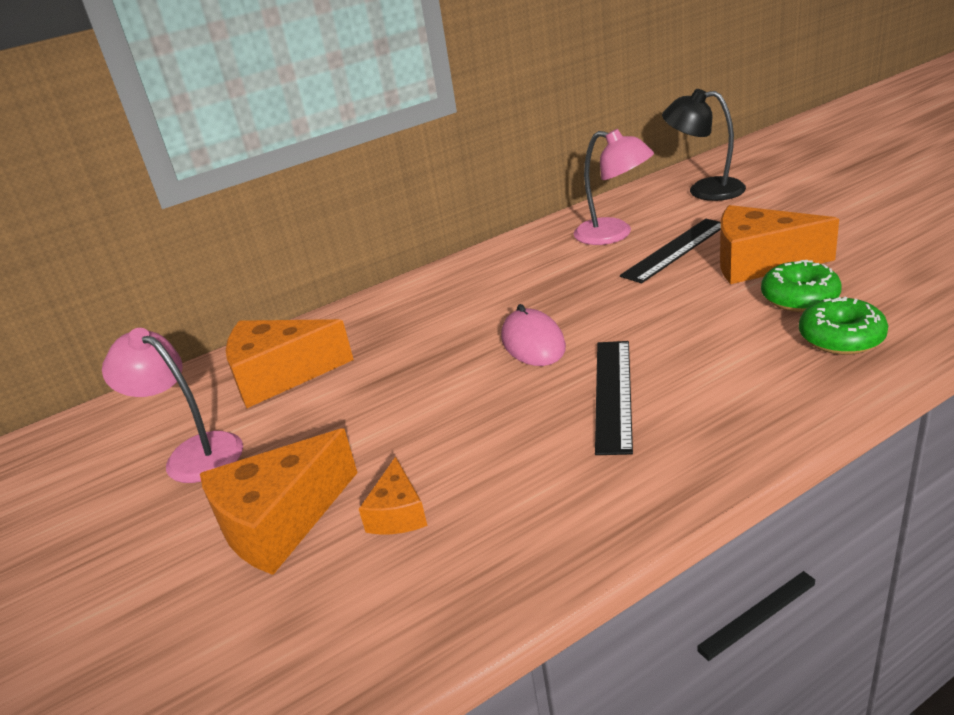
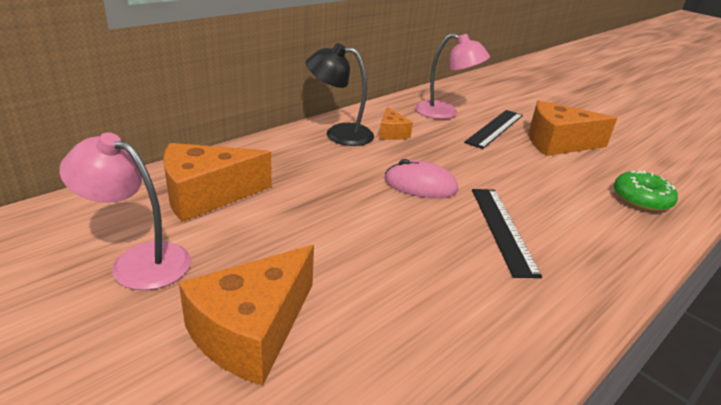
camera: 20 degrees left, 0 degrees up
(398, 513) = (365, 324): orange cheese -> orange cheese (391, 133)
(533, 342) = (420, 185): pink mouse -> pink mouse turned 45 degrees counterclockwise
(704, 190) = (494, 91): black lamp -> black lamp (339, 134)
(799, 298) = (598, 170): green donut -> none

